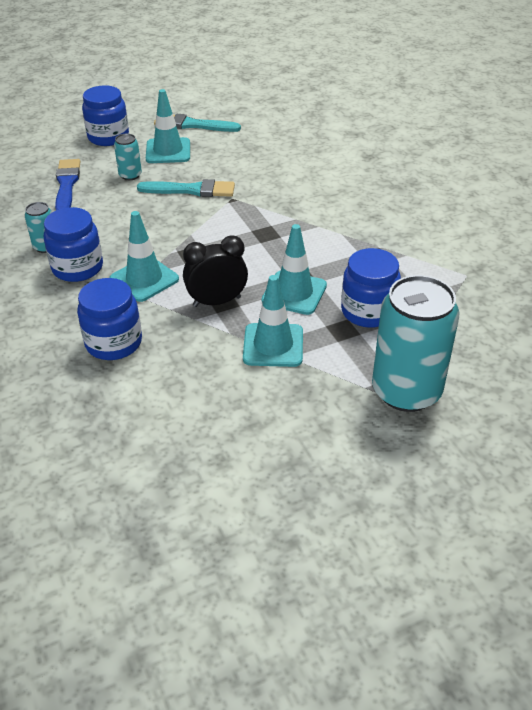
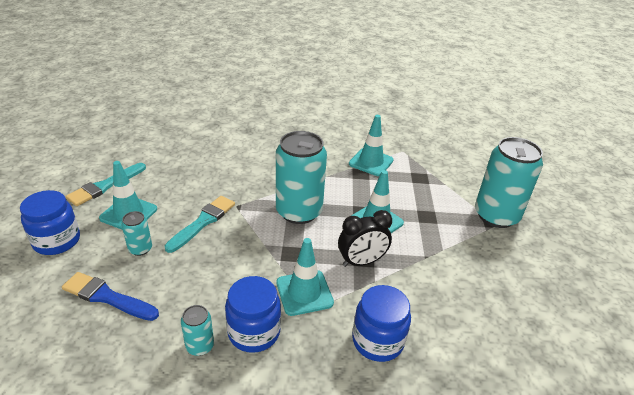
camera: 65 degrees left, 5 degrees down
(217, 302) = (361, 262): black clock -> black clock turned 120 degrees counterclockwise
(259, 237) = (299, 211): none -> turquoise can
(273, 345) = (427, 253): turquoise traffic cone -> turquoise traffic cone (371, 162)
(368, 311) = (415, 199): blue jar -> none

